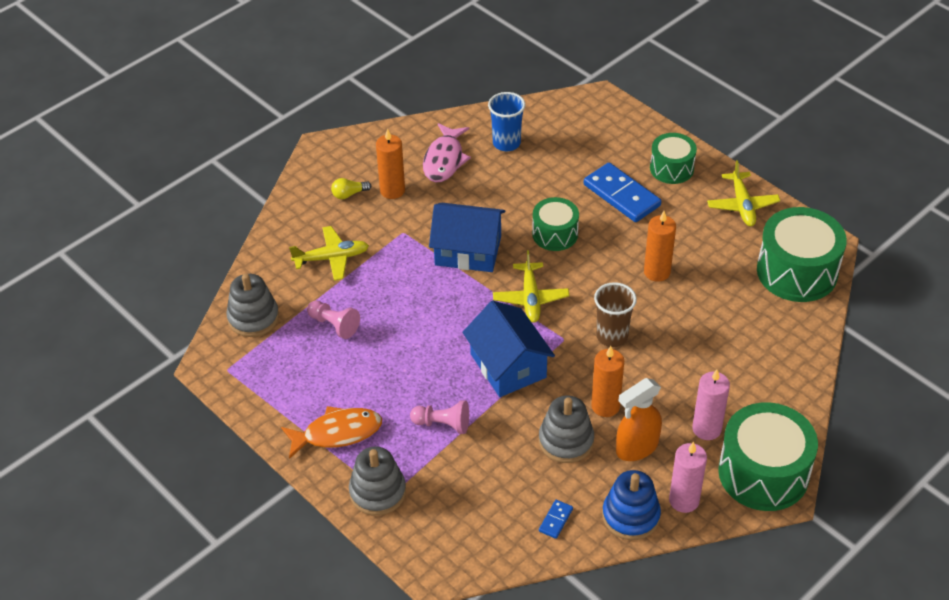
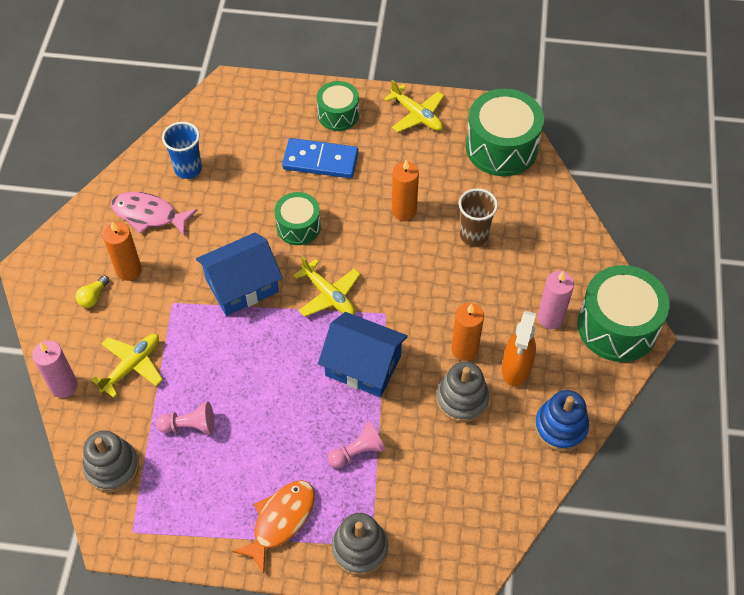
camera: 40 degrees left, 10 degrees up
(444, 160) = (149, 215): pink fish -> pink fish turned 135 degrees clockwise
(556, 520) = (512, 470): blue domino -> none
(612, 336) = (418, 287): brown cup -> brown cup (474, 235)
(684, 500) = (585, 387): pink candle -> pink candle (64, 386)

